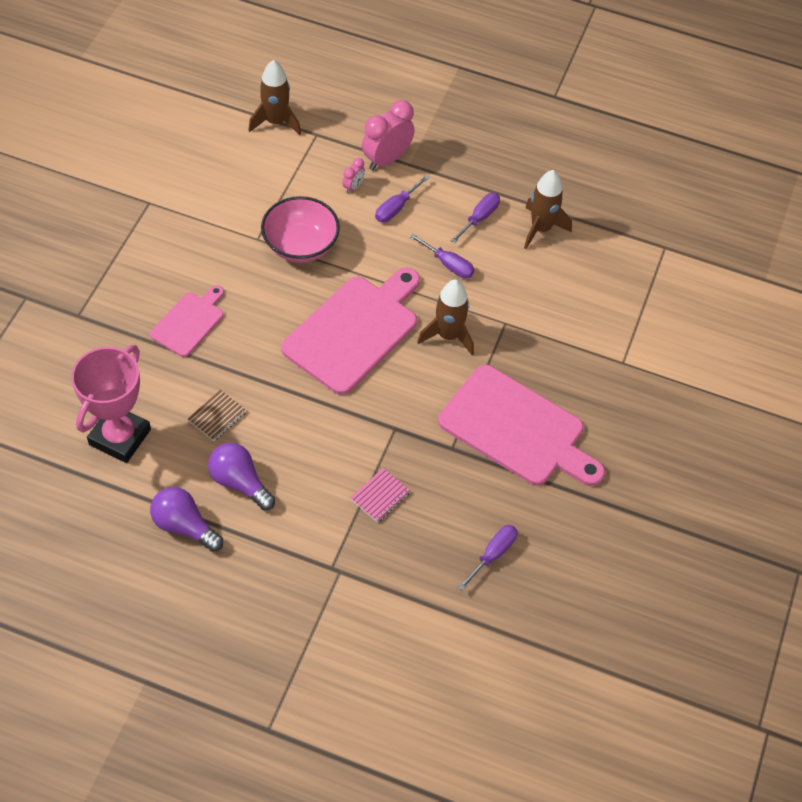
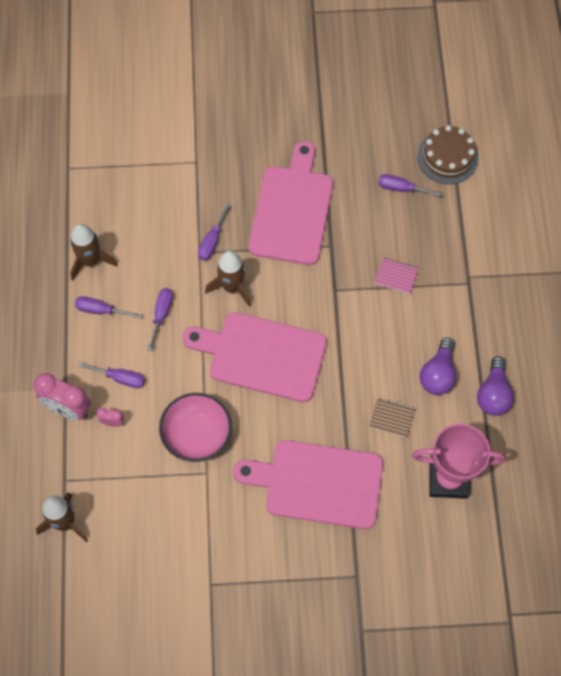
camera: 110 degrees left, 10 degrees up
(189, 322) = (317, 483): pink cutting board -> pink cutting board, size x1.84
(513, 339) = (212, 241): none -> purple screwdriver
(514, 628) = (447, 157): none -> brown cake

